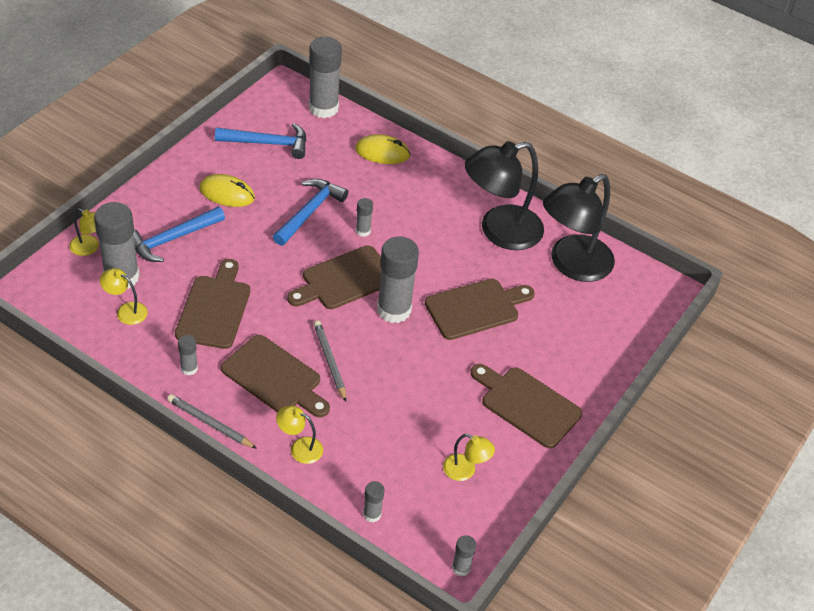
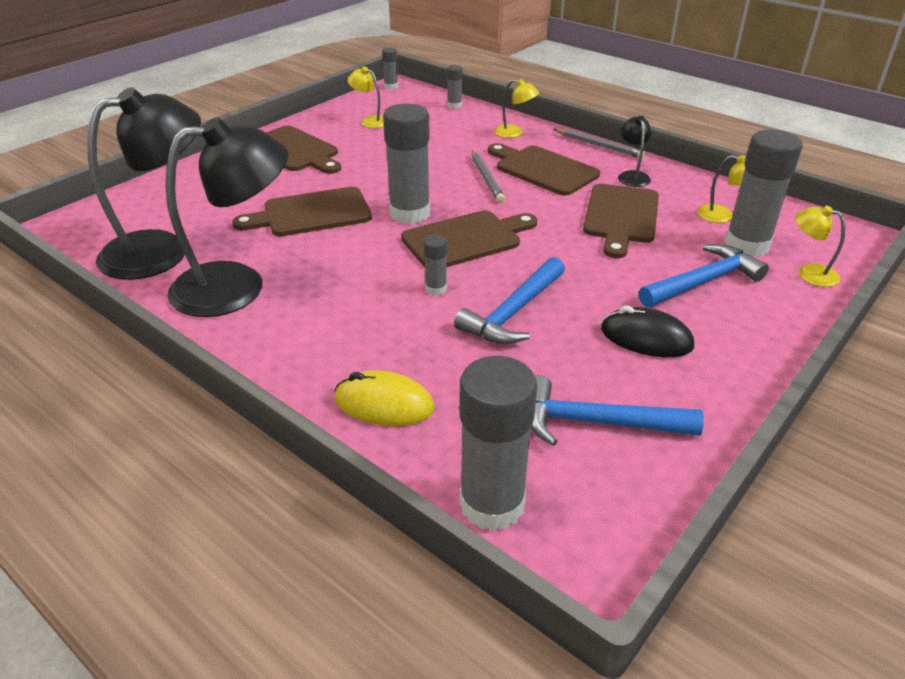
camera: 170 degrees left, 10 degrees down
(189, 368) = (632, 176): grey glue stick -> black lamp
(227, 193) = (646, 338): yellow mouse -> black mouse

